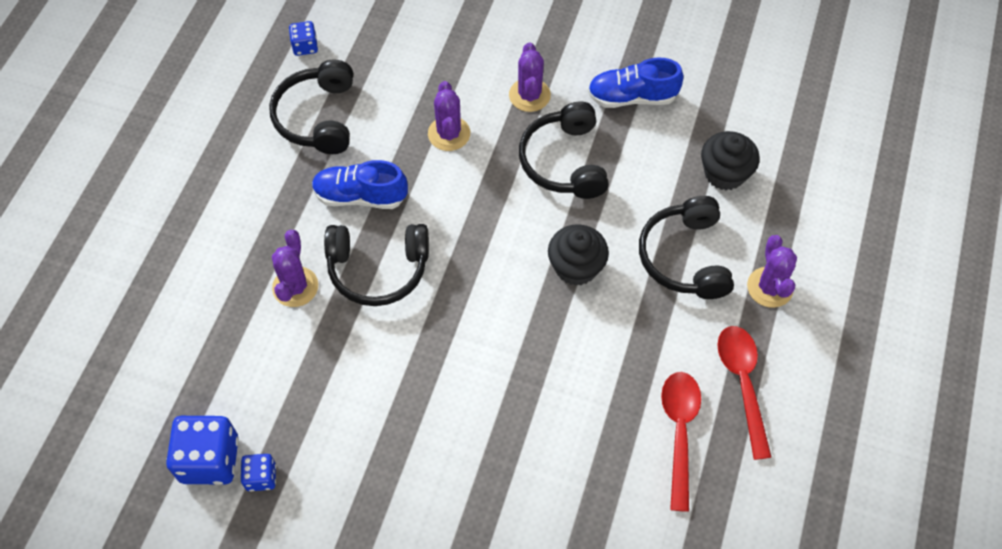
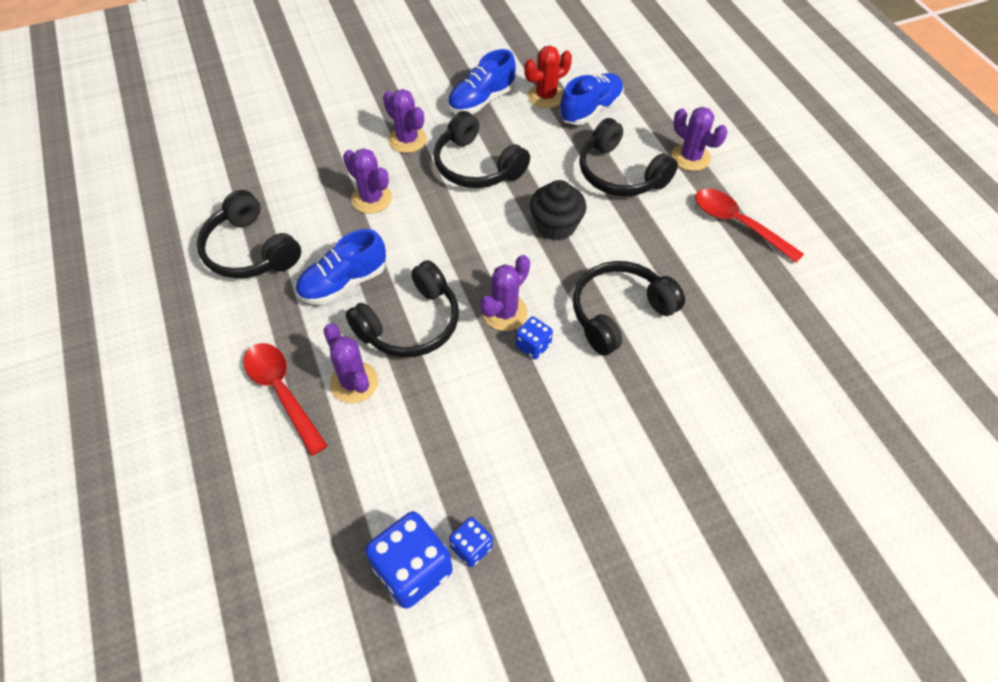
camera: 40 degrees left, 5 degrees down
(305, 46) = (188, 208): blue dice -> blue dice (533, 345)
(458, 314) = (505, 312): none -> purple cactus
(549, 384) = (619, 313): none -> black headphones
(679, 432) = (733, 281): red spoon -> red spoon (282, 392)
(696, 131) = (546, 96): none -> red cactus
(724, 173) = (591, 110): black cupcake -> blue shoe

